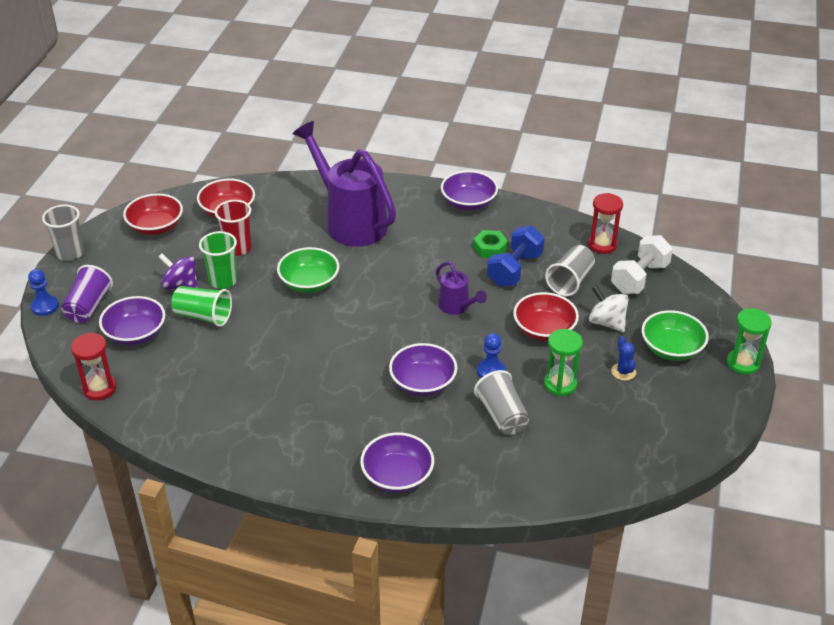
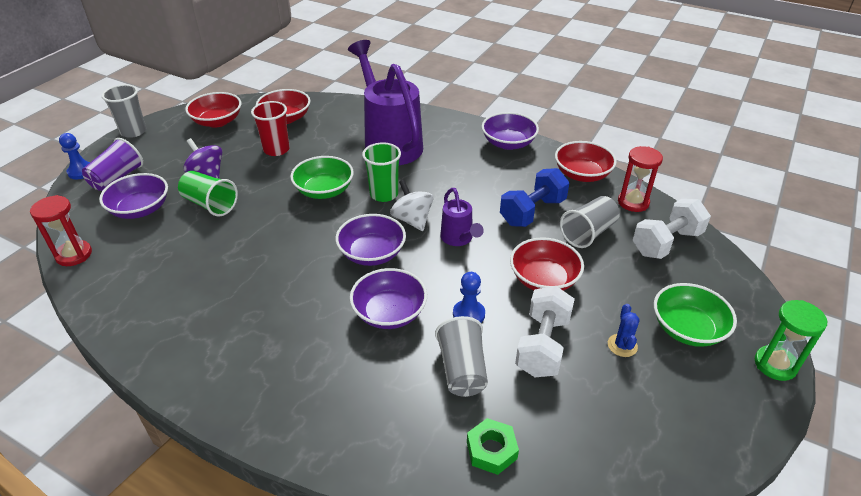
camera: 15 degrees right, 0 degrees up
(223, 281) = (247, 175): green cup -> green cup (384, 194)
(397, 476) = (312, 420): purple bowl -> purple bowl (372, 253)
(490, 248) = (514, 187): green nut -> green nut (491, 450)
(548, 224) = (582, 174): none -> red bowl
(560, 384) = (542, 345): green hourglass -> white dumbbell
(607, 322) = (617, 284): white spinning top -> white spinning top (412, 220)

